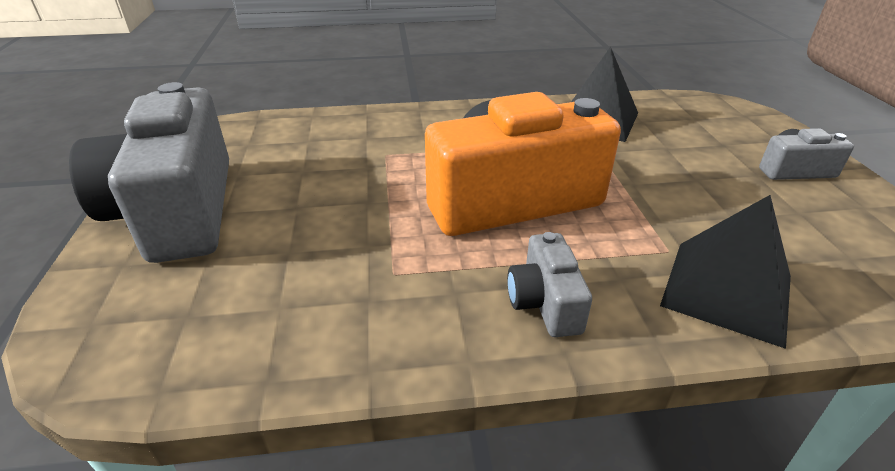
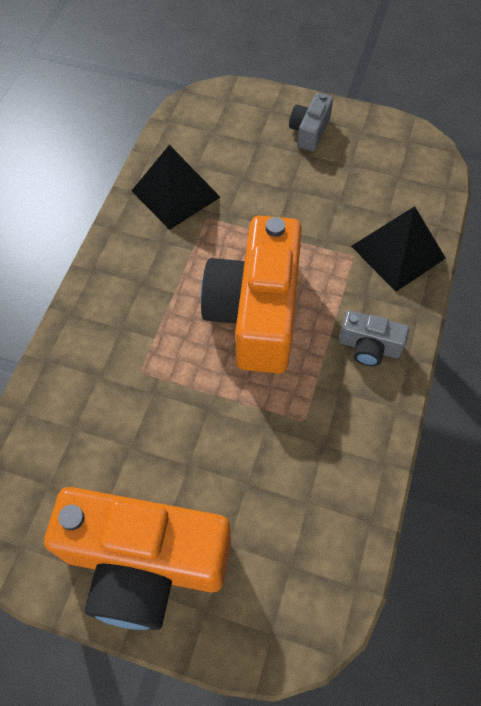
camera: 65 degrees left, 25 degrees up
(178, 210) = (145, 562): grey camera -> orange camera

